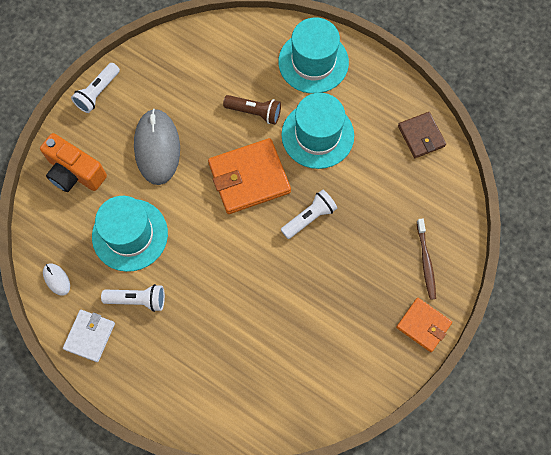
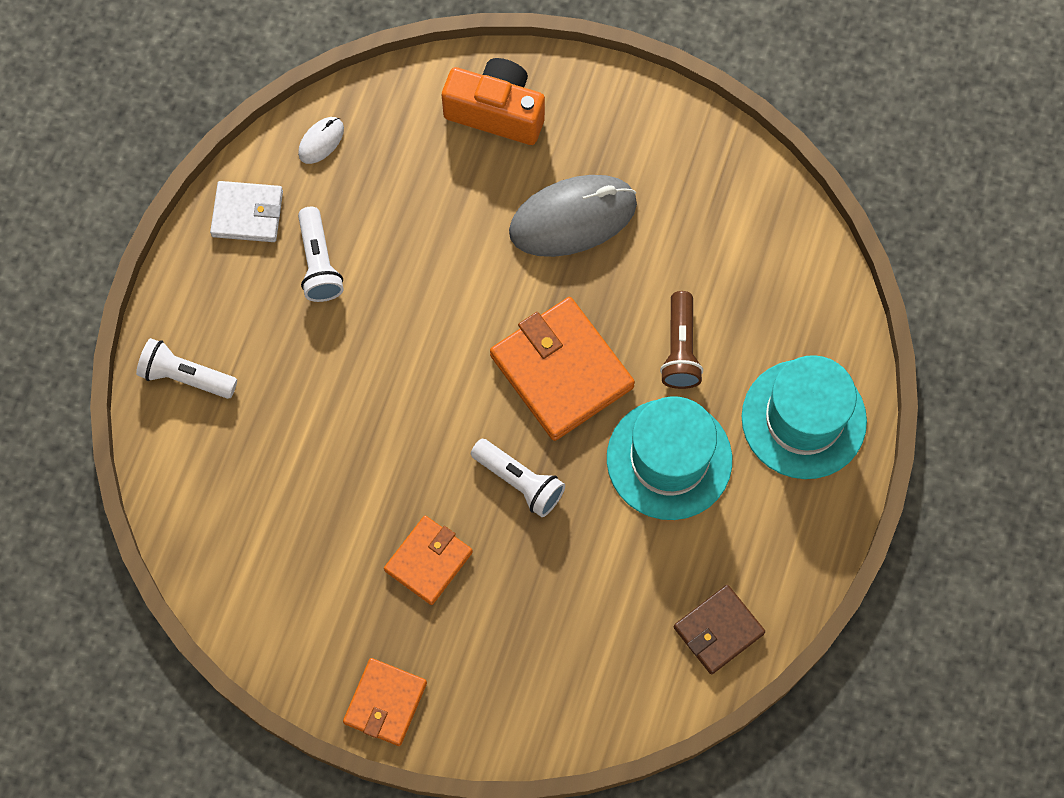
camera: 75 degrees right, 0 degrees up
(75, 173) = (496, 112): orange camera -> orange camera turned 90 degrees clockwise
(98, 93) = (641, 102): white flashlight -> white flashlight (186, 376)
(130, 235) = (418, 221): turquoise hat -> none
(344, 280) = (428, 561): none -> orange wallet
(426, 262) = (493, 685): brown toothbrush -> none

